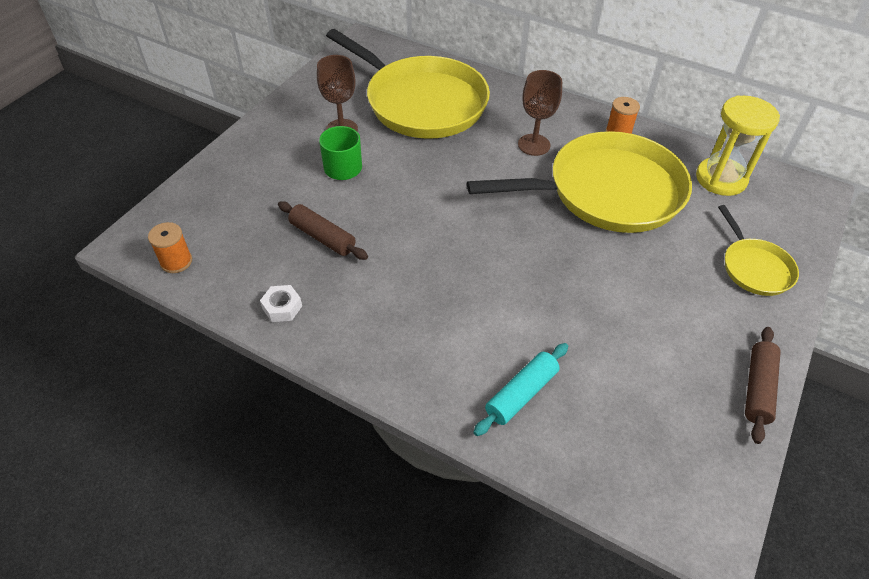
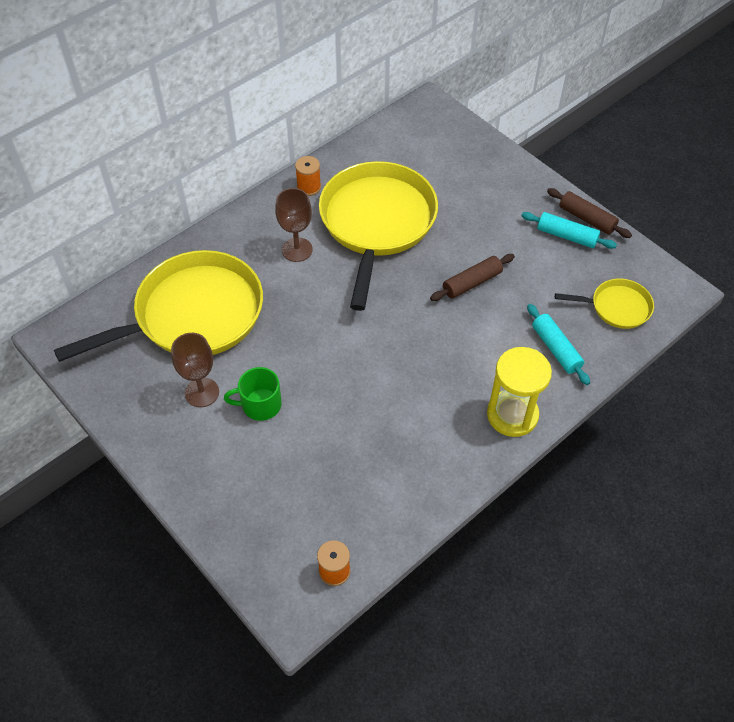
camera: 70 degrees left, 5 degrees up
(282, 307) = (422, 489): white nut -> none
(322, 237) = (349, 441): brown rolling pin -> brown rolling pin (472, 283)
(711, 371) = (566, 236): none -> turquoise rolling pin
(721, 179) = (392, 148): yellow hourglass -> yellow hourglass (512, 415)
(754, 268) = (487, 172): yellow pan -> yellow pan (617, 307)

